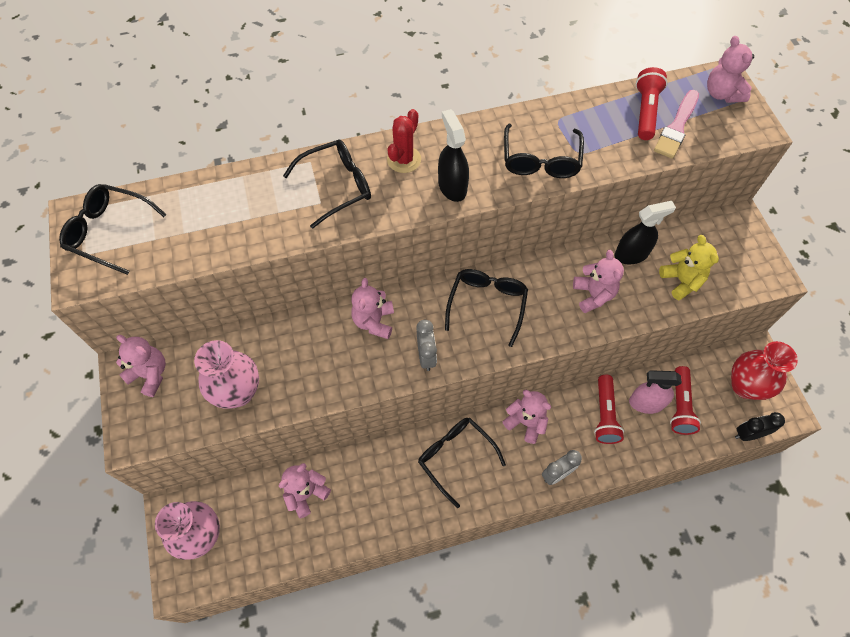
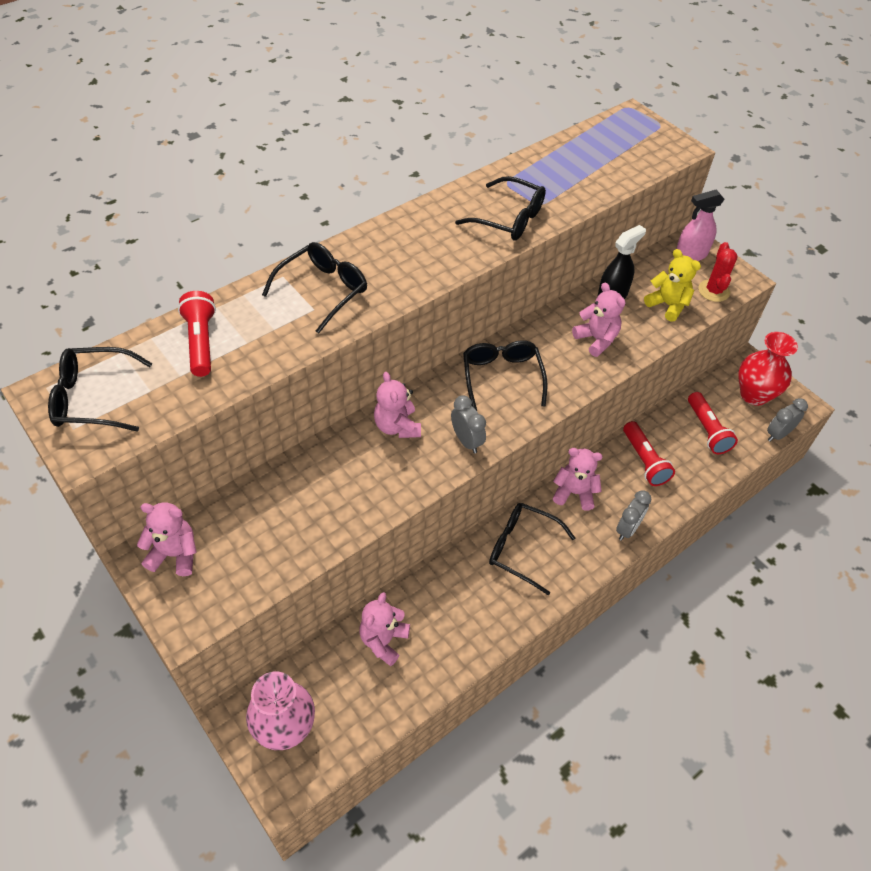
camera: 25 degrees left, 10 degrees down
(238, 392) = (285, 538): pink vase -> none
(404, 159) = (378, 251): red cactus -> red cactus (713, 291)
(452, 186) = (438, 261): black spray bottle -> none
(540, 160) = (509, 219): black glasses -> black glasses turned 45 degrees counterclockwise
(645, 111) = (580, 157): red flashlight -> red flashlight (201, 342)
(646, 403) = (676, 438): pink spray bottle -> pink spray bottle (690, 255)
(676, 127) = (614, 163): pink brush -> none
(722, 94) = (637, 128): pink teddy bear -> none
(748, 434) = (778, 434): black clock -> grey clock

